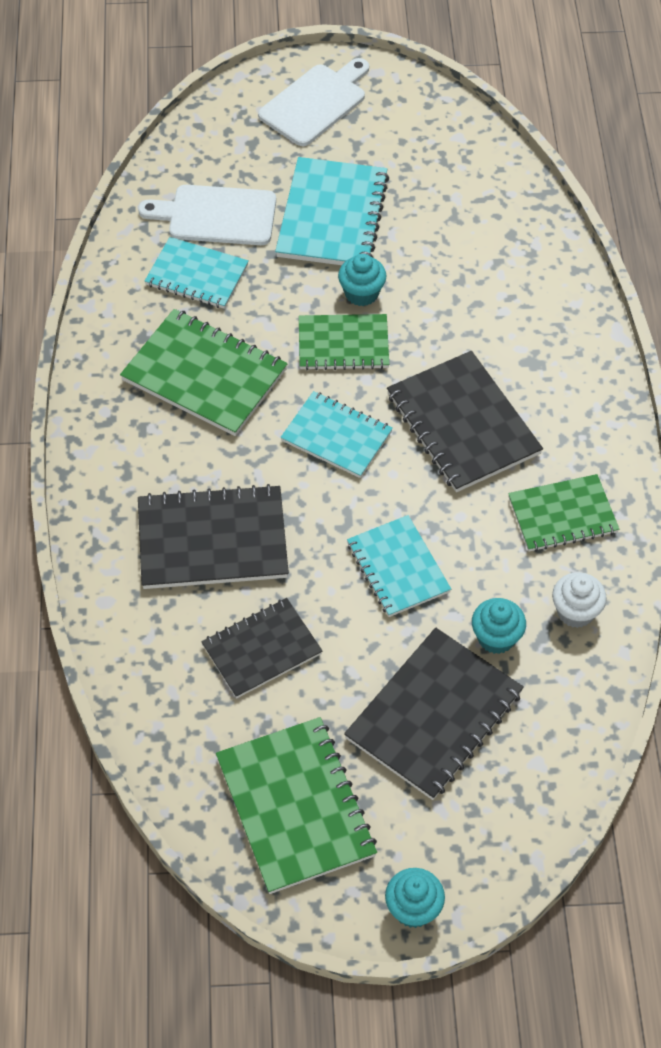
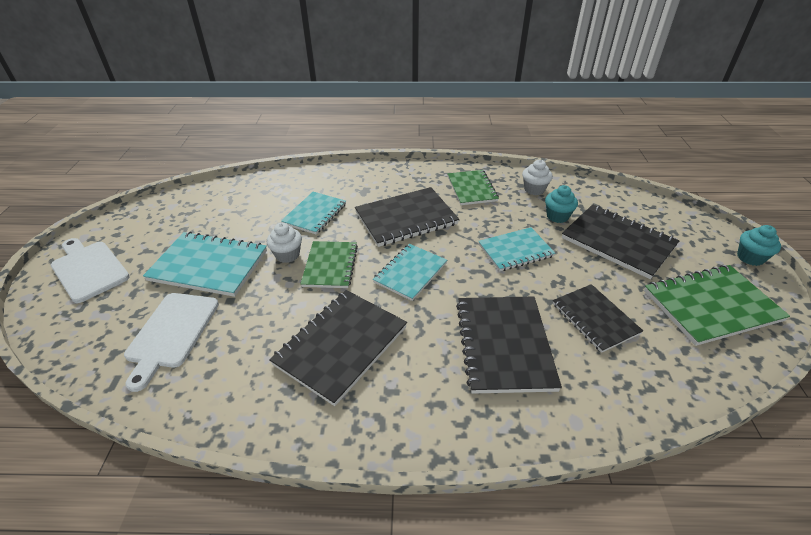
camera: 85 degrees left, 15 degrees down
(197, 275) = (232, 348): turquoise notebook -> turquoise notebook (315, 214)
(204, 375) = (341, 345): green notebook -> black notebook
(361, 293) = (287, 255): turquoise cupcake -> white cupcake

